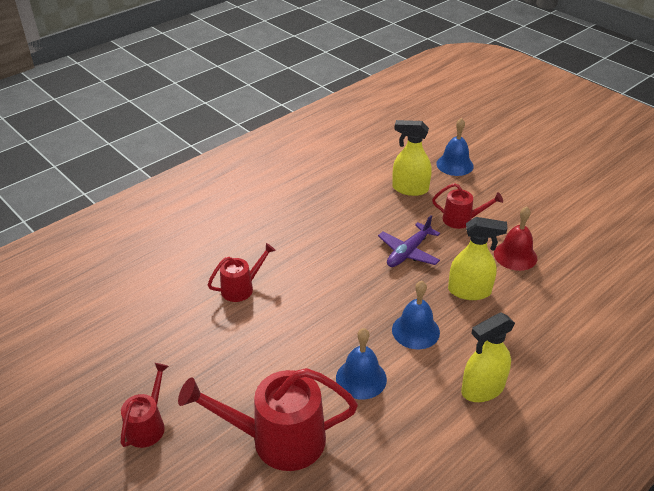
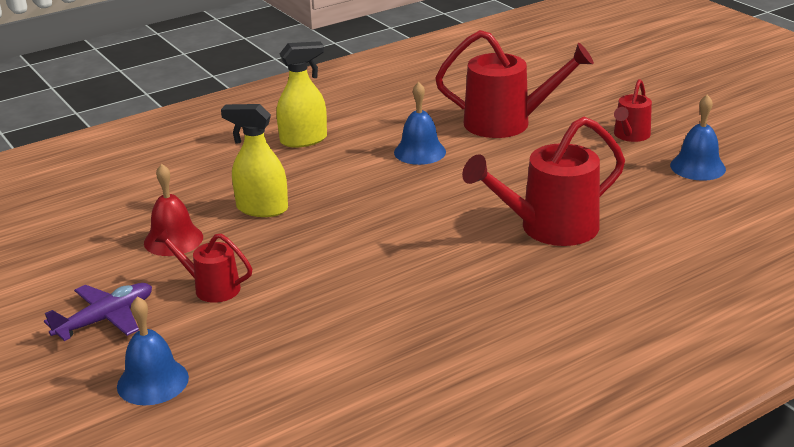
camera: 170 degrees left, 10 degrees down
(241, 288) = (549, 228): red watering can -> red watering can, size x1.83
(408, 252) = (314, 252): purple plane -> purple plane (106, 319)
(410, 189) = (262, 342): yellow spray bottle -> none
(415, 331) = (346, 180): blue bell -> blue bell (697, 167)

